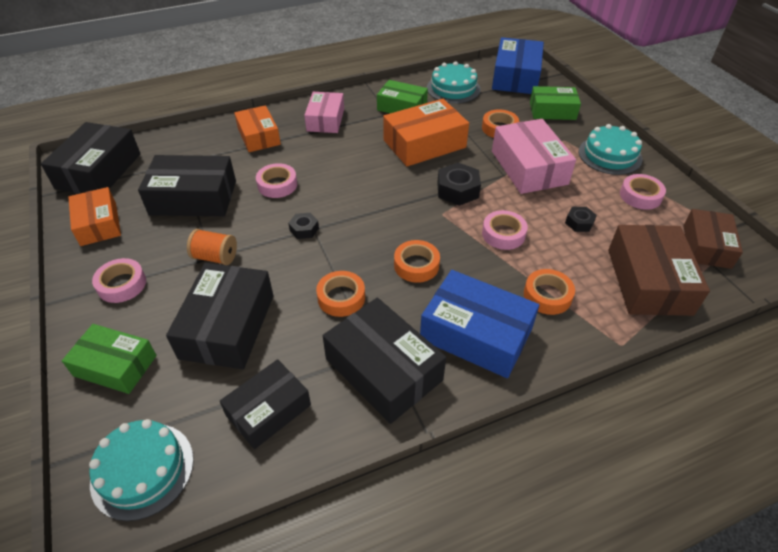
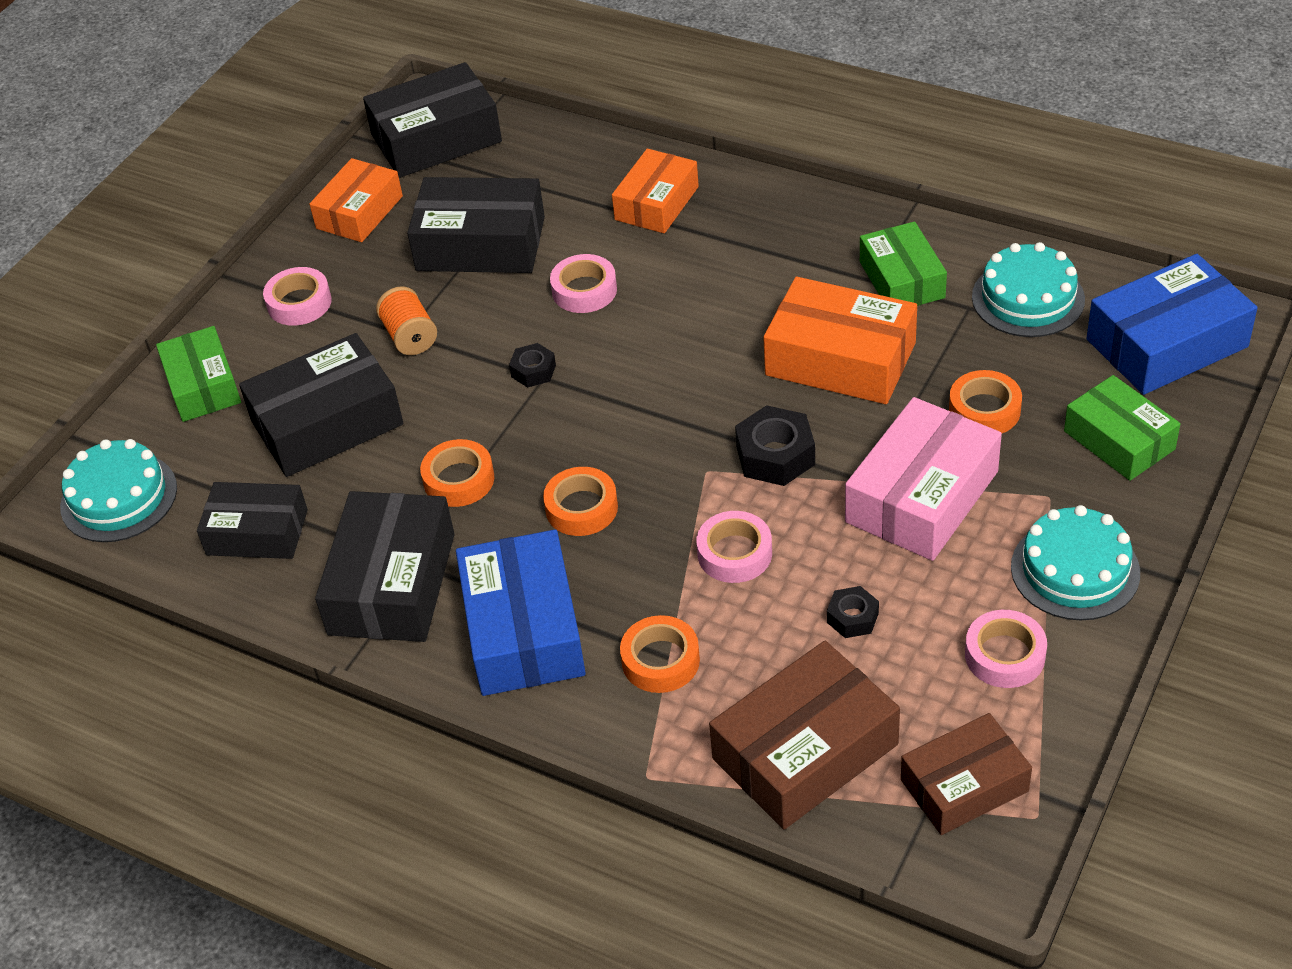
camera: 55 degrees right, 0 degrees up
(193, 197) = (480, 243): black box -> black box turned 45 degrees counterclockwise
(325, 120) = (770, 232): pink box -> none

